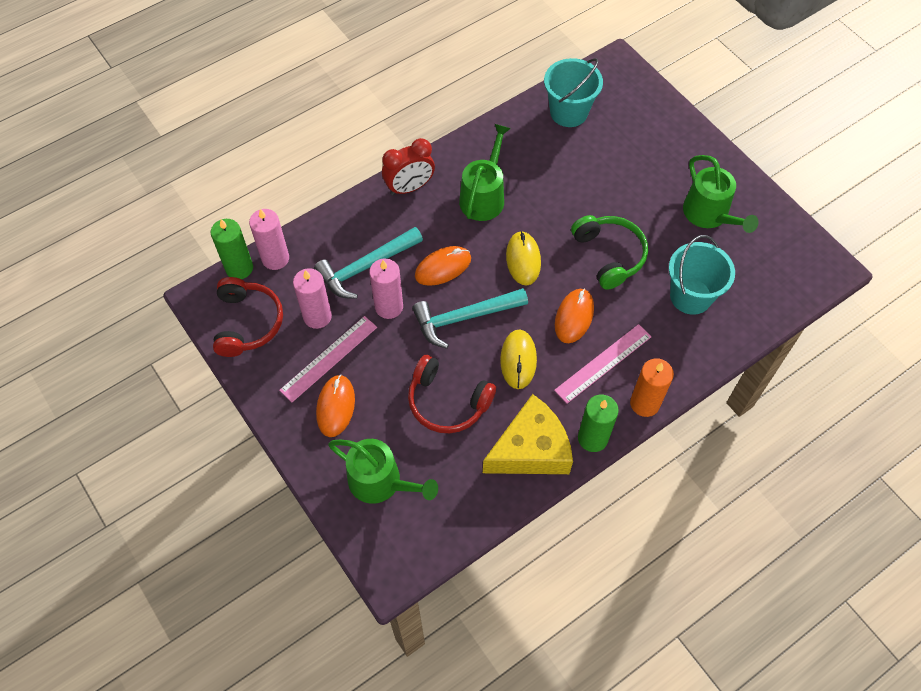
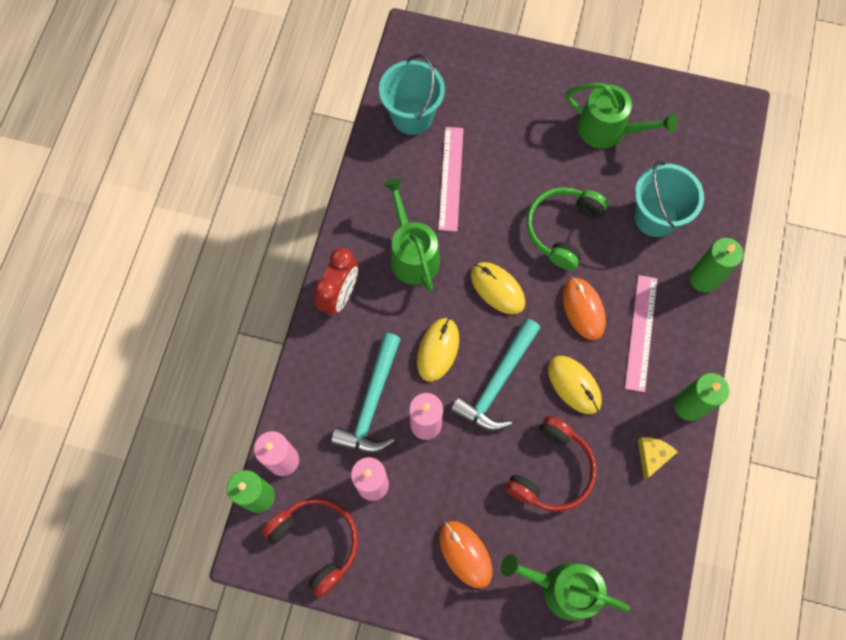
camera: 40 degrees left, 10 degrees up
(329, 358) = (418, 515): pink ruler -> pink ruler (450, 178)
(380, 482) = (563, 588): green watering can -> green watering can turned 150 degrees counterclockwise
(443, 267) = (438, 350): orange mouse -> yellow mouse
(447, 402) = (551, 470): red headphones -> red headphones turned 45 degrees counterclockwise
(531, 449) = (652, 456): yellow cheese -> yellow cheese, size x0.45
(609, 255) = (562, 229): green headphones -> green headphones turned 90 degrees counterclockwise
(644, 403) = (701, 342): orange candle -> none
(689, 363) = (703, 279): none -> green candle

